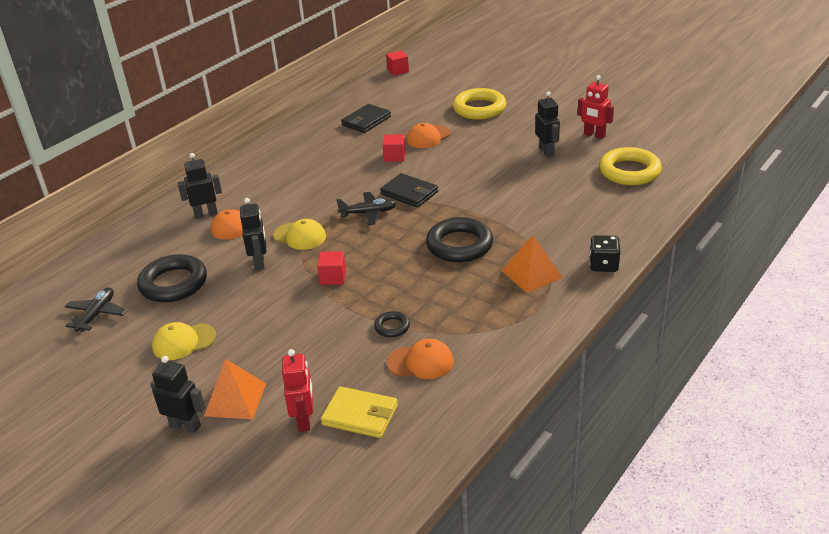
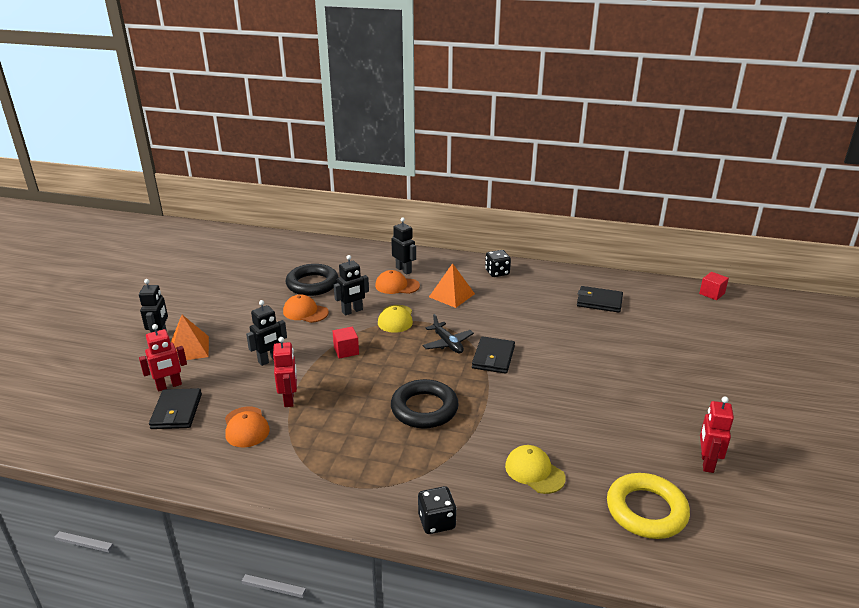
camera: 65 degrees right, 5 degrees down
(97, 314) = (269, 268): black plane -> none
(184, 342) = (248, 309): yellow cap -> yellow cap (534, 472)
(268, 159) = (497, 272): none -> black dice
(360, 415) = (176, 411): yellow wallet -> black wallet
(392, 327) = (289, 399): black ring -> red robot
(394, 156) = (549, 333): red cube -> none
(428, 137) = (600, 343): orange cap -> orange cap (305, 312)
(479, 108) = (686, 362): yellow ring -> none
(532, 274) = (397, 468): orange pyramid -> orange pyramid (451, 295)
(546, 152) = (637, 431): black robot -> black robot (270, 360)

